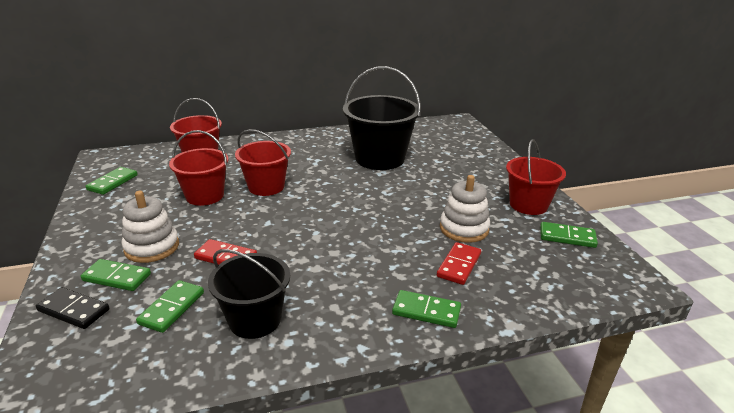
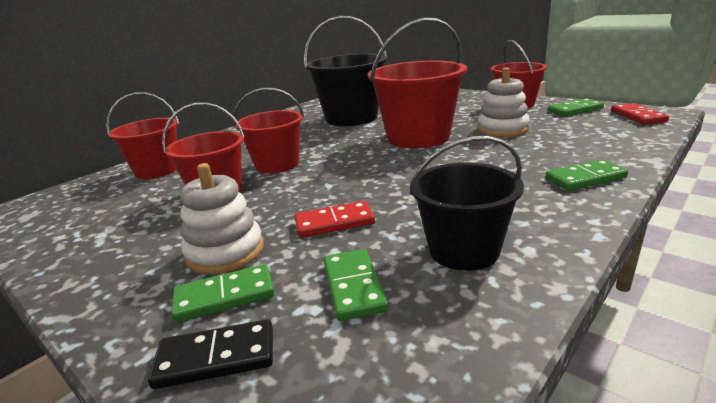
camera: 30 degrees left, 5 degrees down
(113, 182) = (63, 225): green domino -> none
(389, 205) = (418, 137): none -> red bucket
(459, 265) = (545, 147): red domino -> red domino (638, 116)

